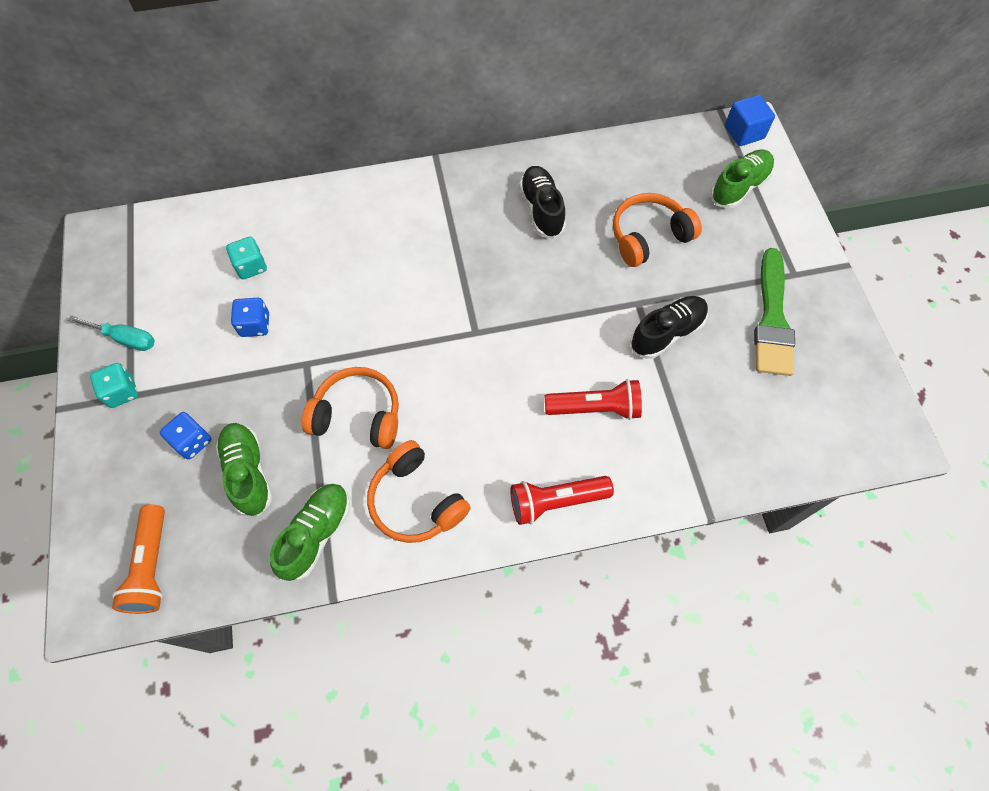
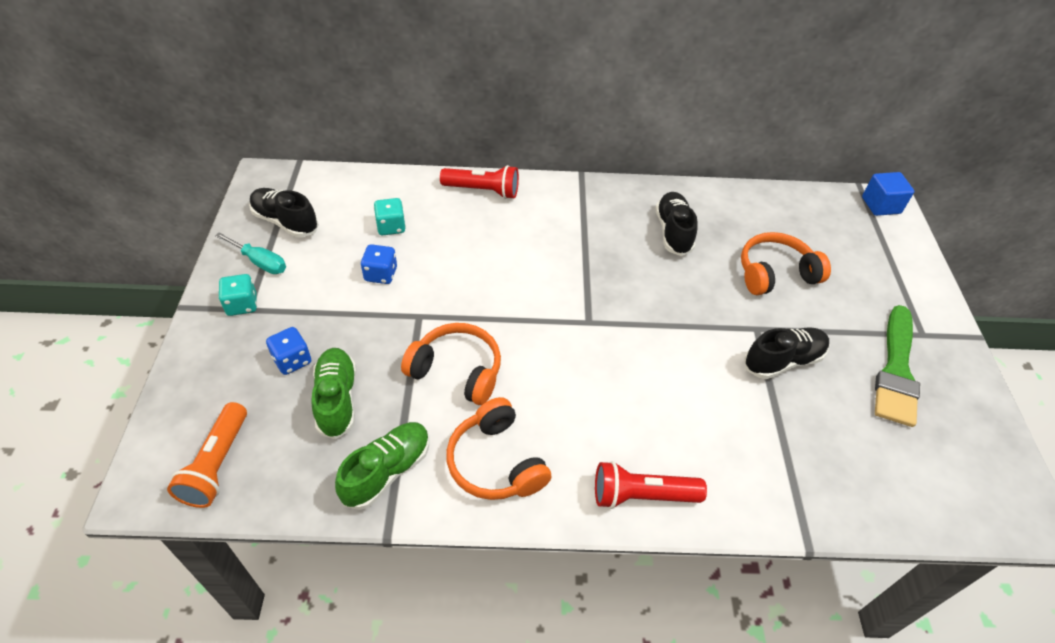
camera: 10 degrees right, 15 degrees down
(137, 284) = (285, 222): none -> black shoe
(595, 408) = (698, 414): red flashlight -> red flashlight (483, 191)
(739, 187) = (872, 249): green shoe -> none

